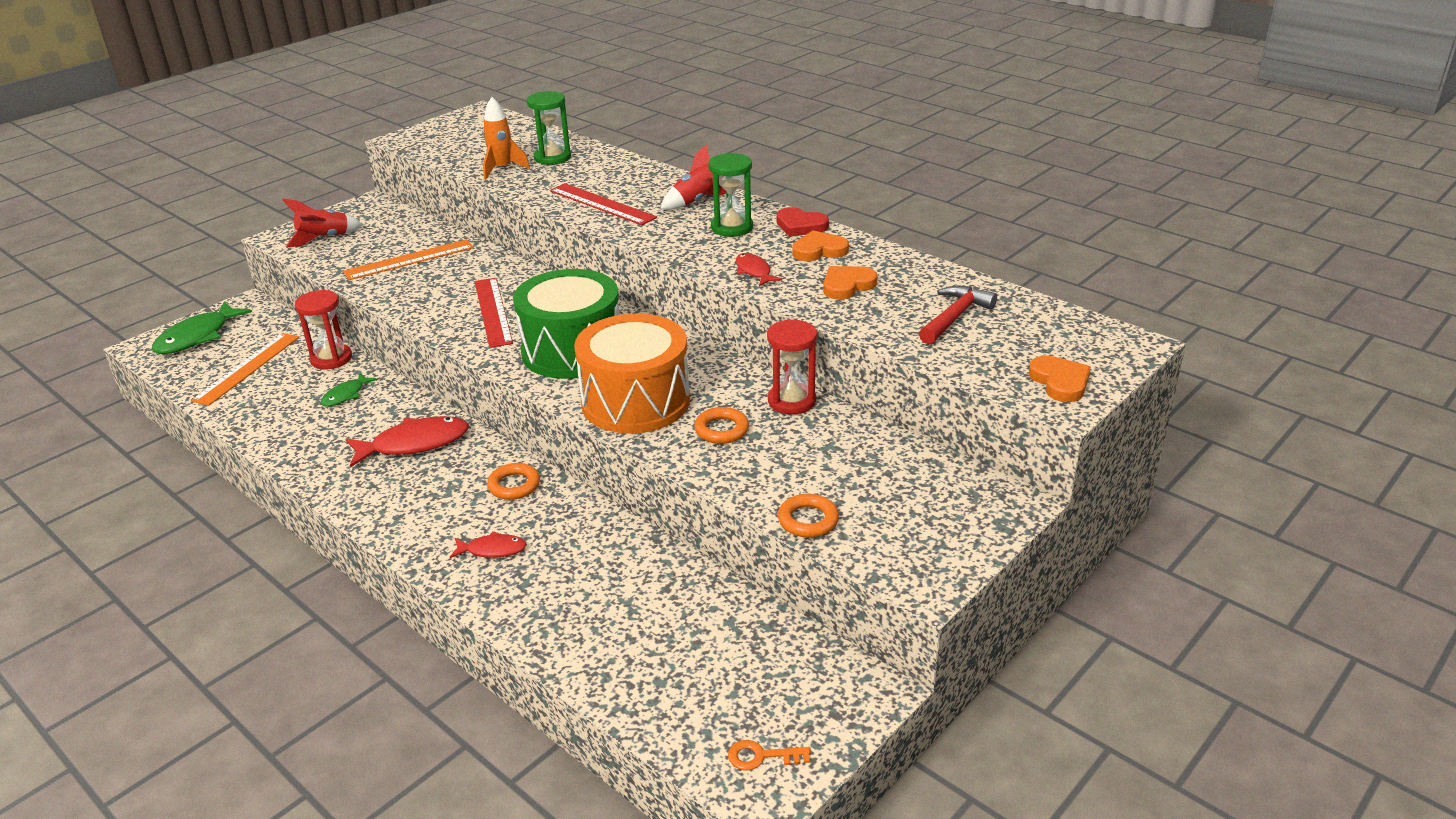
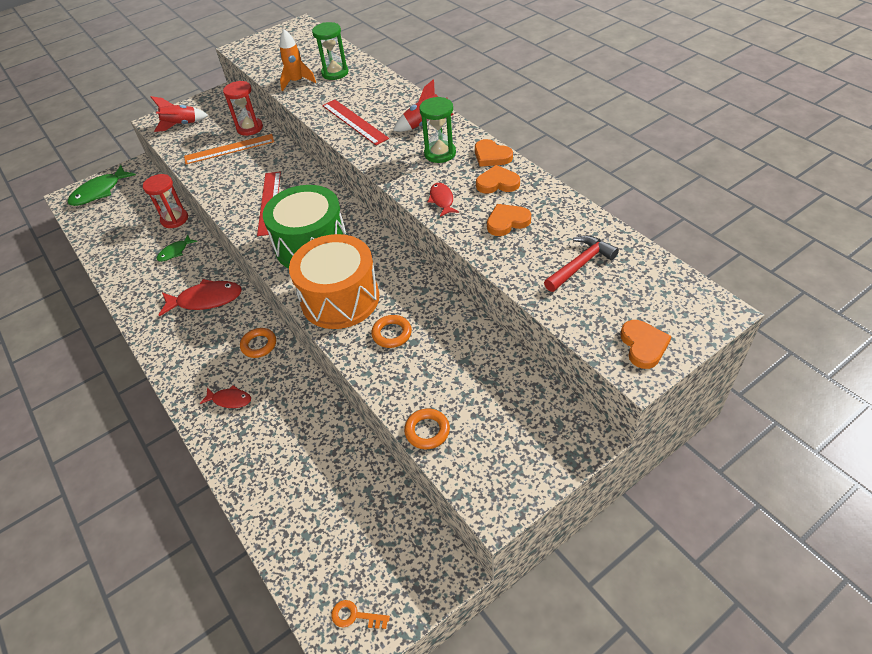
camera: 15 degrees right, 15 degrees up
(247, 368) = (121, 221): orange ruler -> none
(791, 401) = (450, 312): red hourglass -> red hourglass (250, 128)
(800, 226) = (491, 156): red heart -> orange heart

